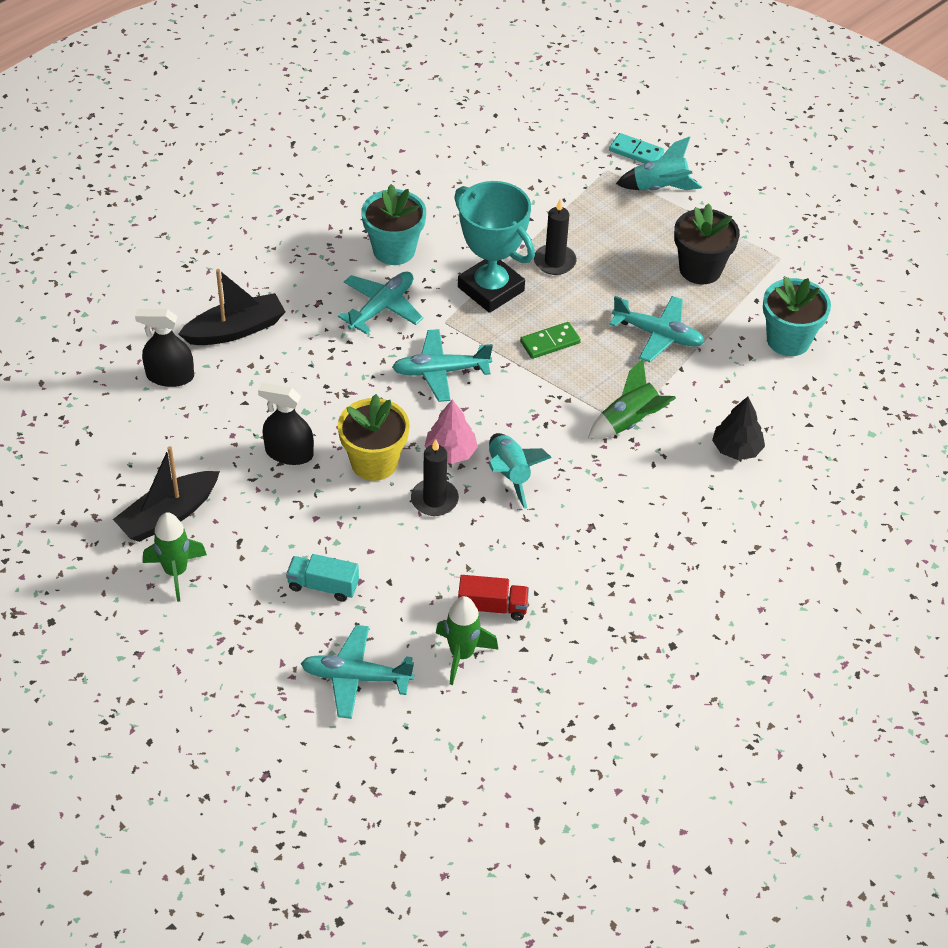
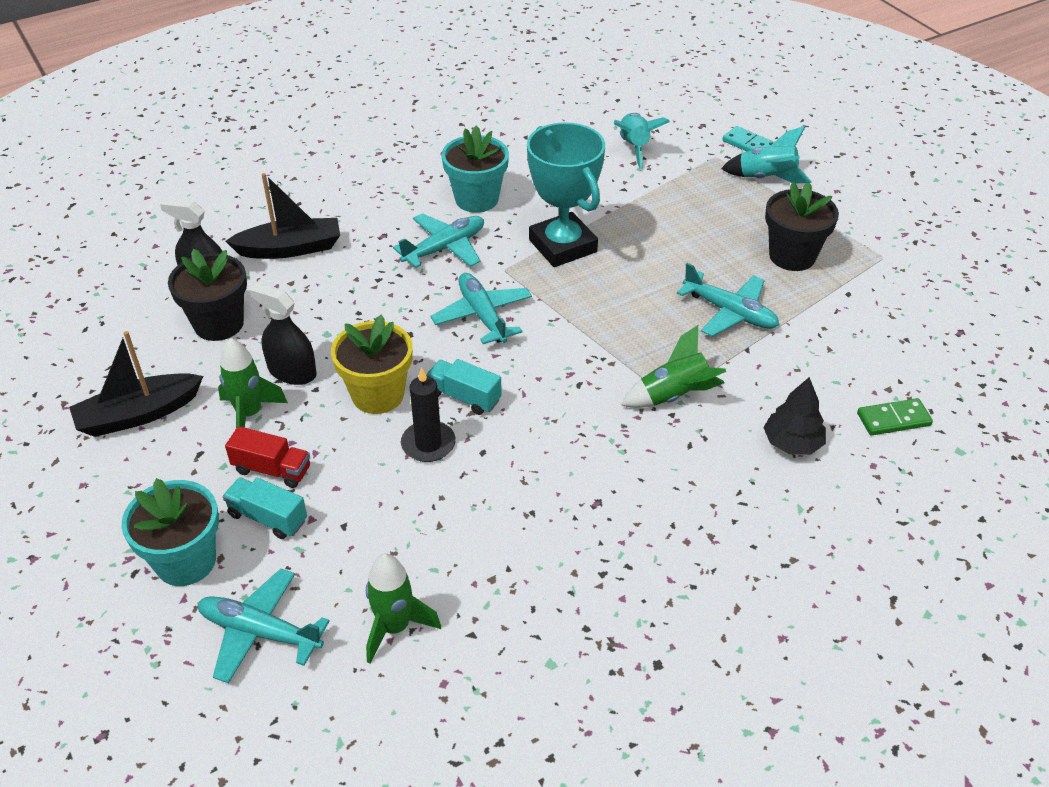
camera: 15 degrees right, 5 degrees down
(176, 572) = (116, 475): green rocket -> green rocket (249, 414)
(201, 417) = (219, 324): none -> black flower pot
(440, 371) = (482, 315): turquoise plane -> turquoise plane turned 60 degrees clockwise
(450, 452) = (464, 397): pink tree -> turquoise truck
(492, 607) = (451, 576): red truck -> red truck (272, 469)
(509, 475) = (521, 431): turquoise rocket -> turquoise rocket (634, 147)
(550, 342) = (609, 304): green domino -> green domino (893, 419)
(554, 262) = (637, 230): black candle -> none
(788, 340) = (877, 337): turquoise flower pot -> turquoise flower pot (186, 561)

